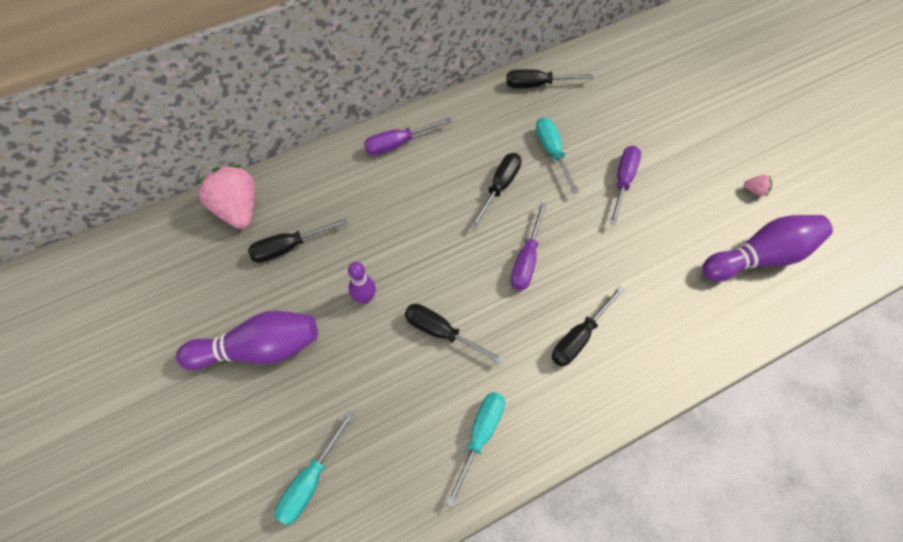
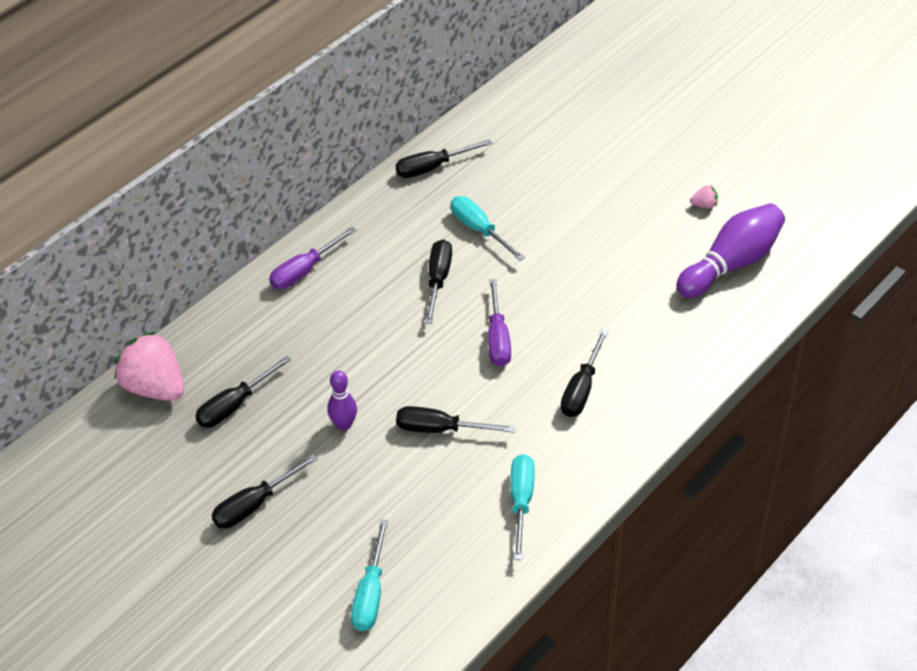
camera: 20 degrees left, 15 degrees down
(259, 349) = (254, 505): purple bowling pin -> black screwdriver
(623, 181) = (566, 236): purple screwdriver -> none

